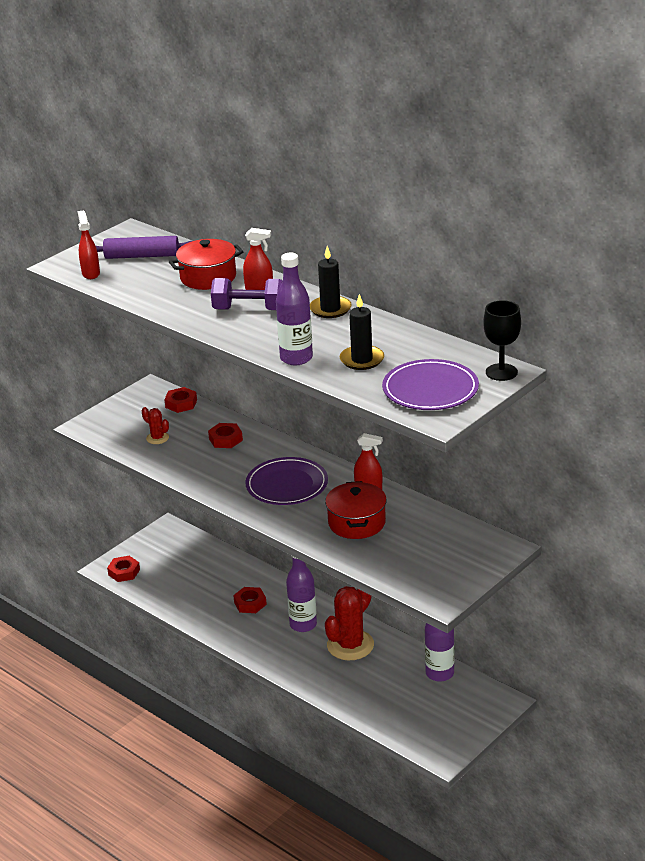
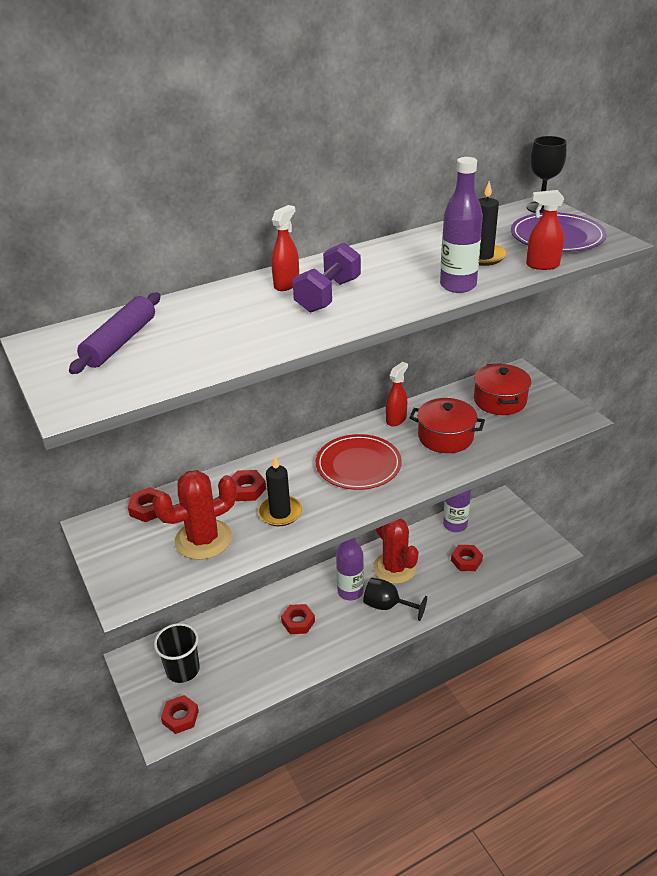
camera: 70 degrees left, 5 degrees up
(91, 273) = (125, 384): red spray bottle -> red spray bottle (542, 265)
(157, 438) = (203, 539): red cactus -> red cactus, size x2.06
(169, 557) = (183, 670): none -> black cup
(208, 277) = (226, 308): red pot -> red pot (500, 401)
(287, 485) = (358, 465): purple plate -> red plate
(296, 653) = (387, 606): none -> black goblet
(330, 309) = (365, 256): black candle -> black candle (280, 513)
(388, 692) = (466, 560): none -> red nut

